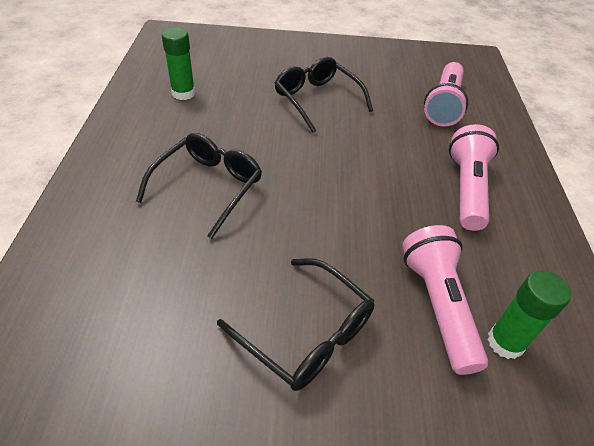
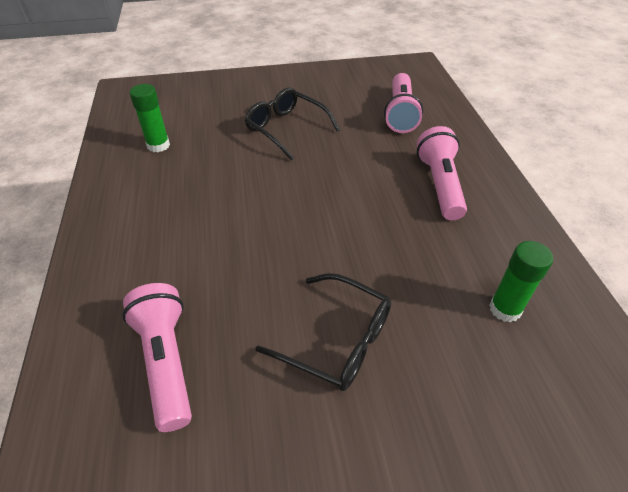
camera: 10 degrees left, 0 degrees up
(208, 187) = (209, 229): black glasses -> none
(438, 305) = (442, 290): pink flashlight -> pink flashlight (166, 361)

